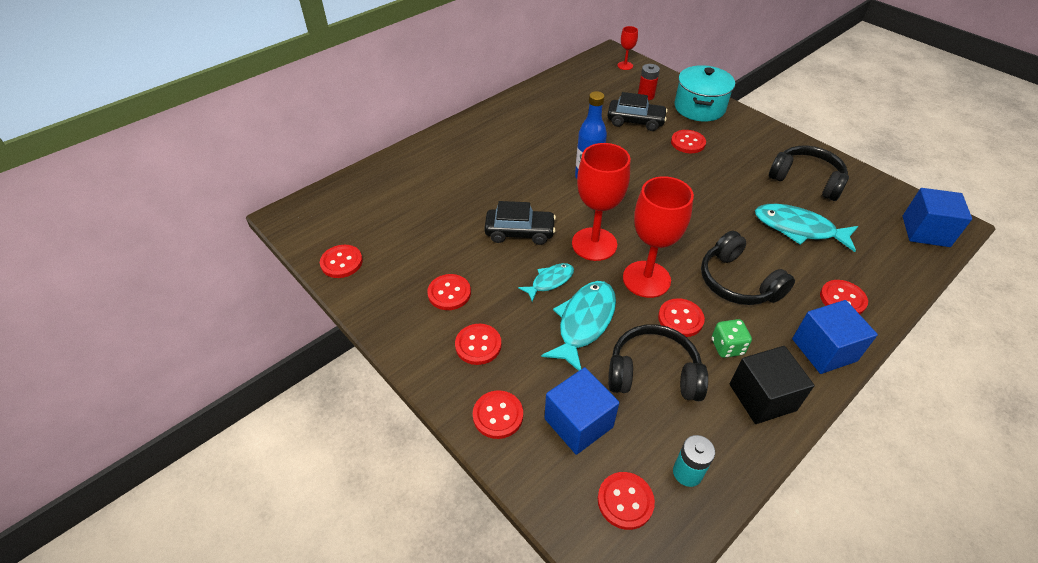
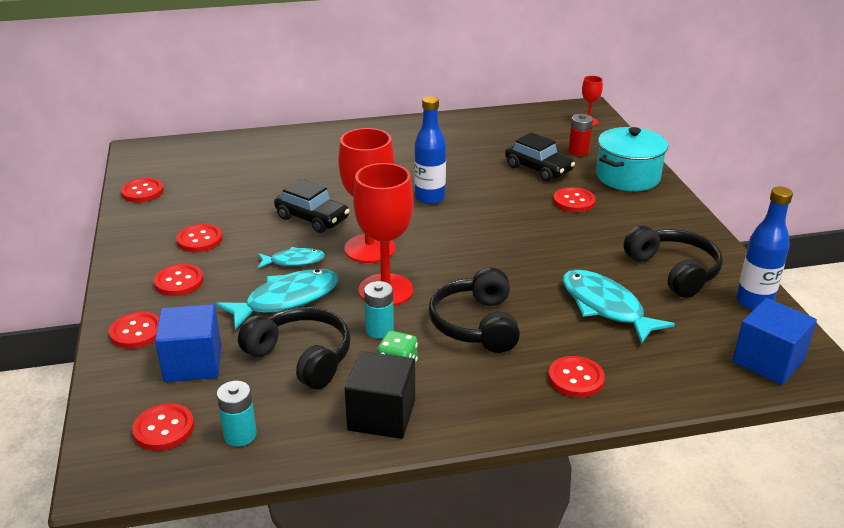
camera: 30 degrees right, 15 degrees down
(680, 319) = (379, 330): red button -> turquoise battery
(824, 350) = (497, 408): blue cube -> none
(872, 186) = (754, 302): none -> blue bottle

